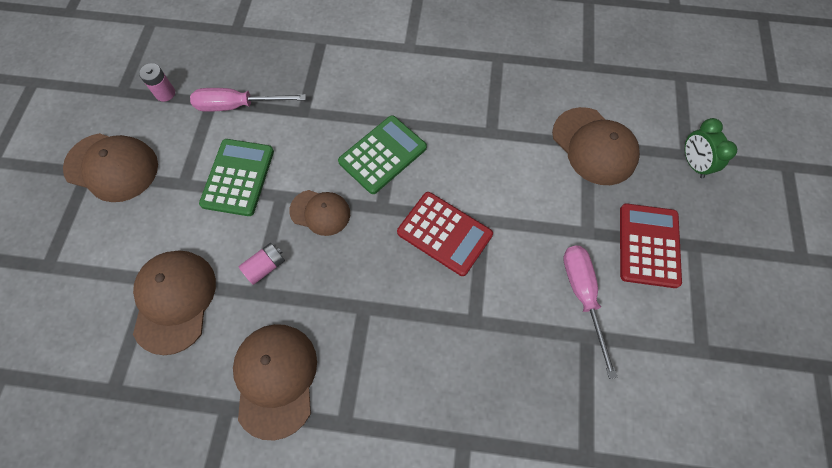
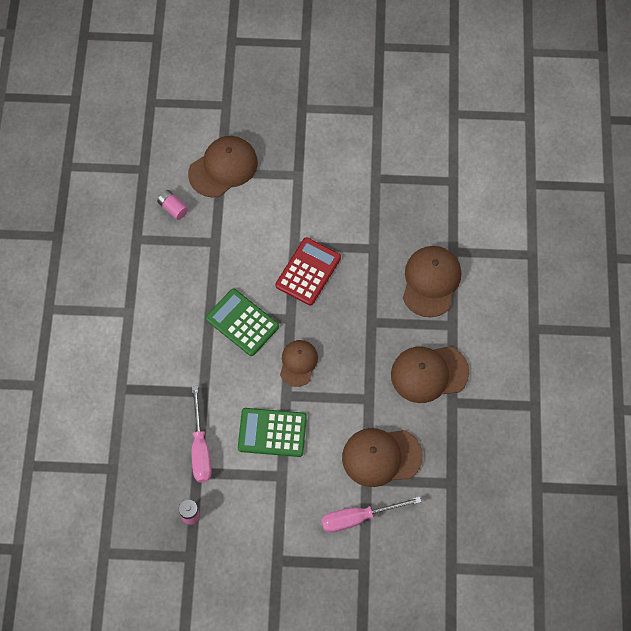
camera: 95 degrees left, 0 degrees up
(112, 167) = (270, 540): brown cap -> brown cap (431, 282)
(265, 267) = (347, 396): pink battery -> pink battery (173, 208)
(583, 296) = (347, 180): pink screwdriver -> pink screwdriver (358, 517)
(648, 245) = (305, 136): red calculator -> none
(693, 164) = (234, 101): green clock -> none

